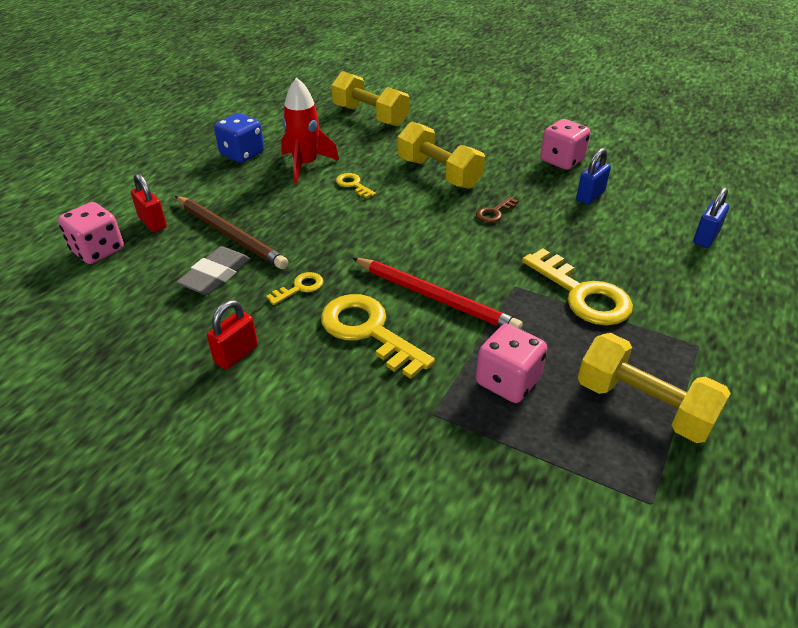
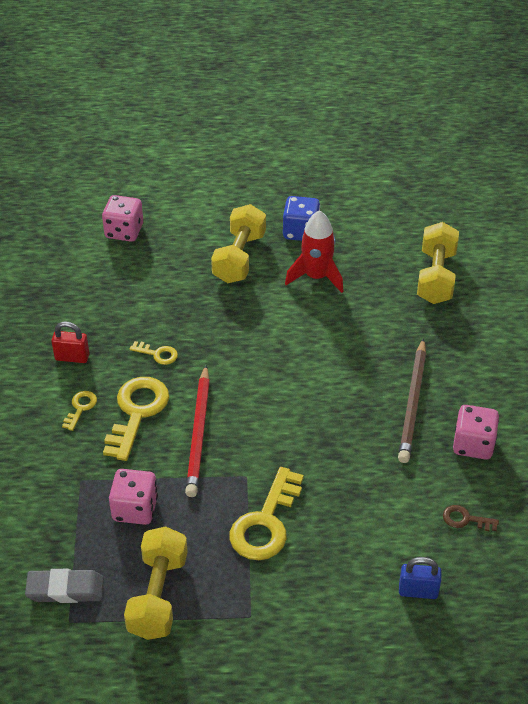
camera: 60 degrees right, 5 degrees up
(153, 223) = (173, 238): red padlock -> none
(215, 275) = (140, 303): grey eraser -> grey eraser (65, 589)
(230, 234) = (190, 285): brown pencil -> brown pencil (413, 403)
(353, 185) = (310, 320): yellow key -> yellow key (80, 408)
(439, 173) = (375, 366): yellow dumbbell -> yellow dumbbell (239, 257)
(494, 212) = (341, 427): brown key -> brown key (465, 519)
(590, 196) = (423, 485): blue padlock -> none

